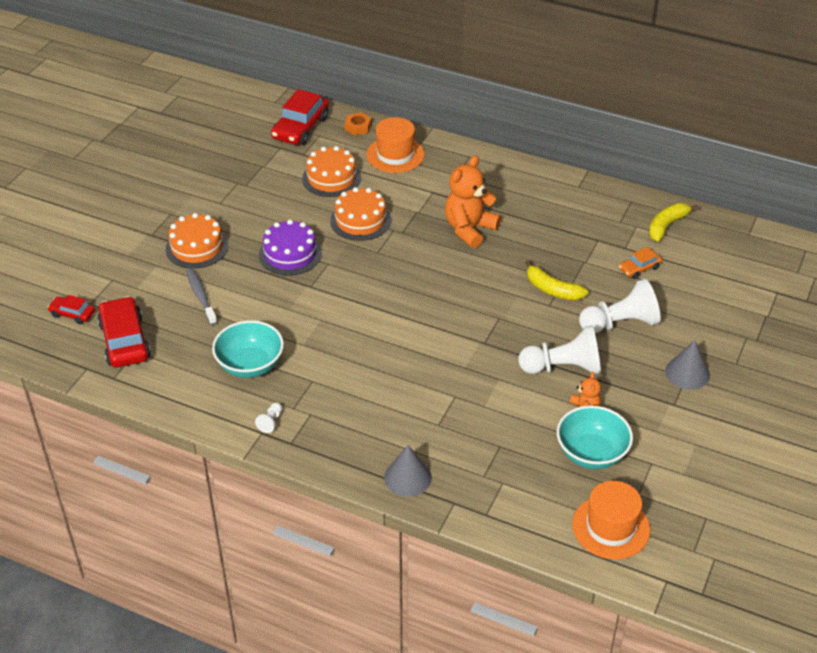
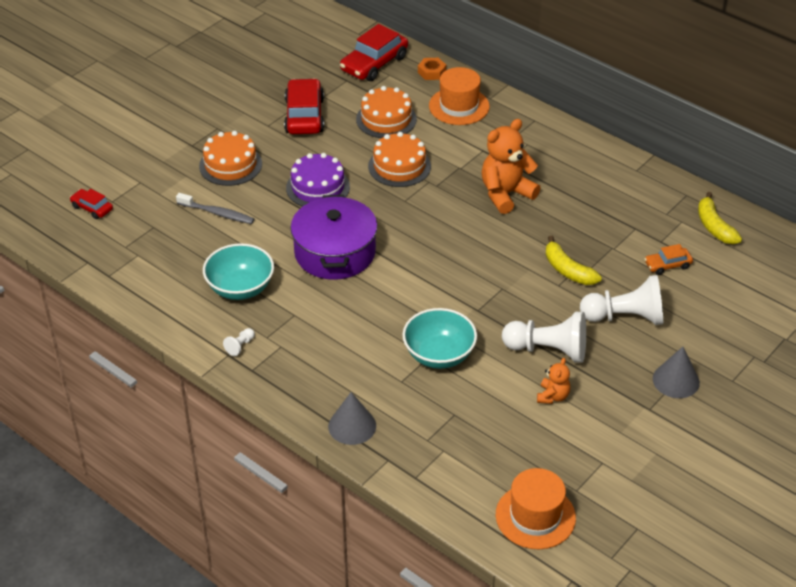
camera: 15 degrees right, 0 degrees up
(124, 341) = (131, 243): red car -> red car (304, 116)
(201, 296) = (217, 213): grey toothbrush -> grey toothbrush turned 120 degrees clockwise
(329, 313) = (335, 253): none -> purple pot
(591, 453) = (544, 440): turquoise bowl -> turquoise bowl (439, 355)
(666, 226) = (714, 226): yellow banana -> yellow banana turned 75 degrees counterclockwise

